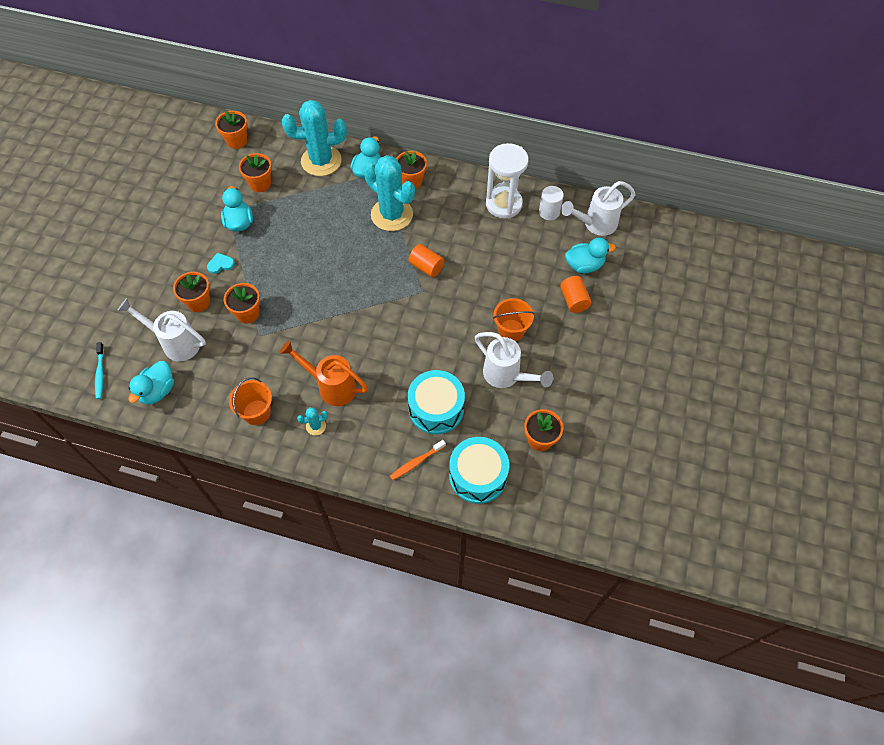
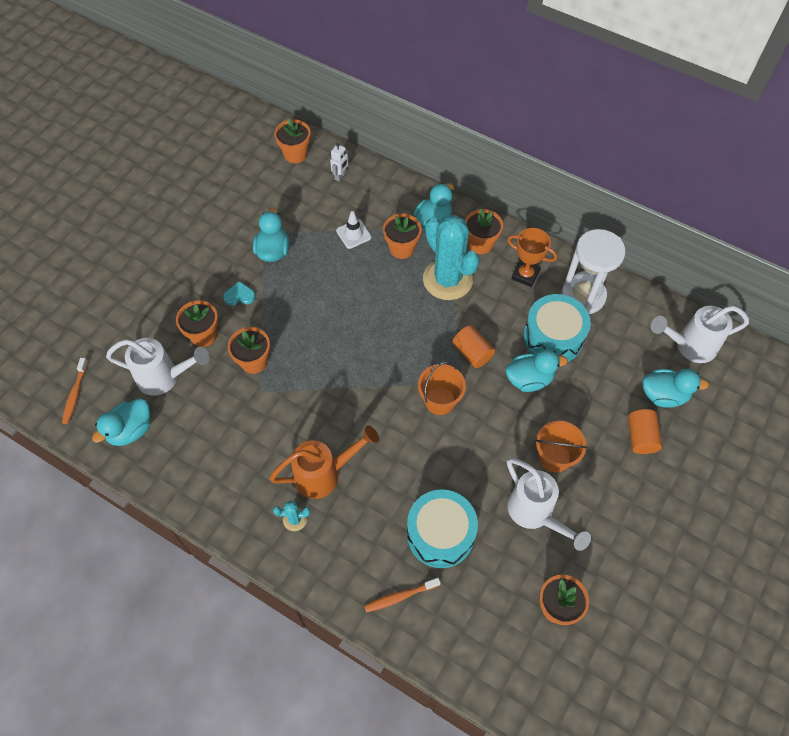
camera: 15 degrees right, 0 degrees up
(100, 374) = (75, 394): turquoise toothbrush -> orange toothbrush
(175, 343) = (165, 377): white watering can -> white watering can turned 150 degrees clockwise
(256, 412) = (232, 485): orange bucket -> orange bucket (440, 400)
(260, 184) = (308, 210): orange flower pot -> orange flower pot (402, 248)
(280, 151) = (340, 176): none -> white robot
(304, 195) = (353, 234): none -> white traffic cone
(321, 161) = (383, 197): turquoise cactus -> none
(331, 386) = (325, 474): orange watering can -> orange watering can turned 120 degrees clockwise
(454, 198) = (525, 275): none -> orange trophy
(477, 277) = (529, 379): none -> turquoise duck
(478, 475) = (469, 634): turquoise drum -> turquoise drum (553, 337)
(549, 212) = (636, 318): white cylinder -> none

